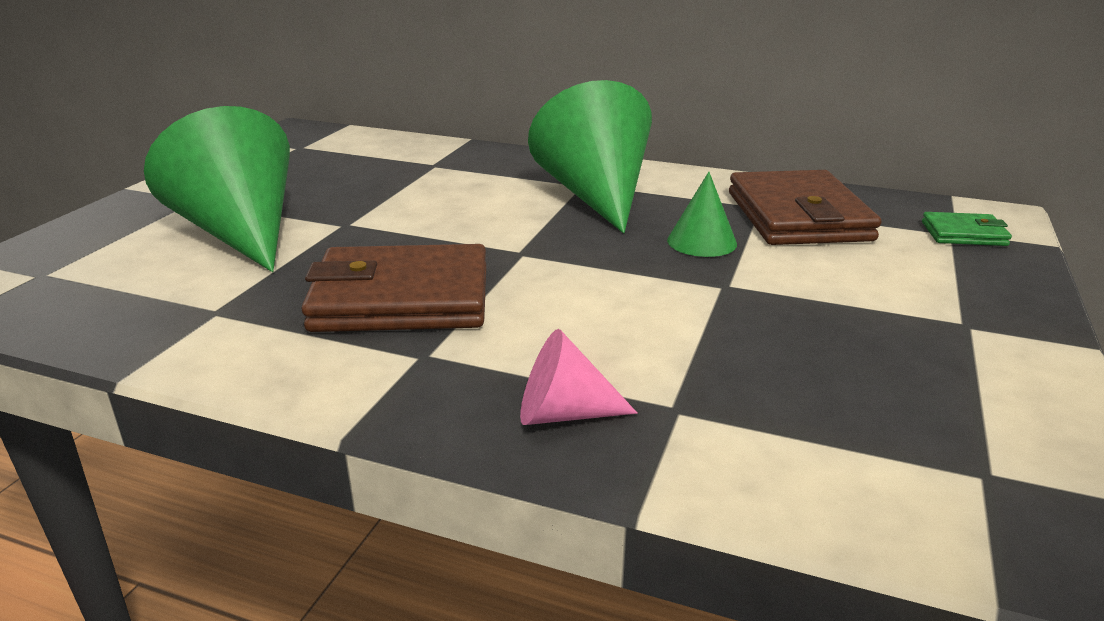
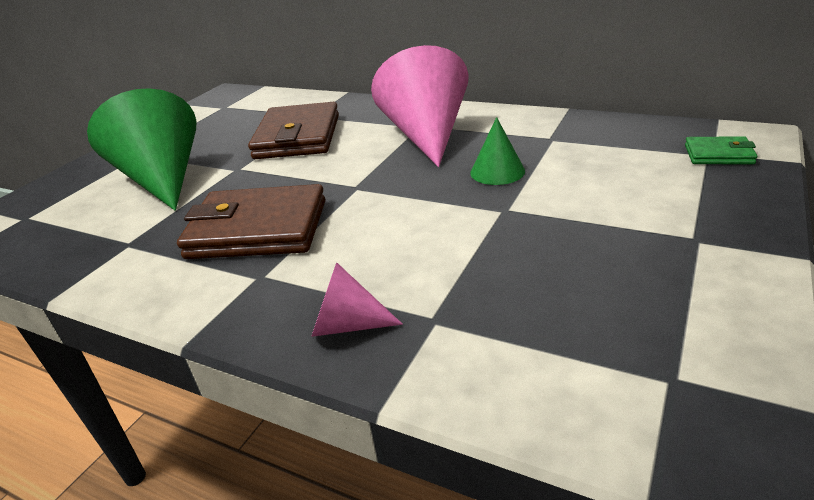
camera: 10 degrees right, 5 degrees up
(596, 196) = (427, 135): green cone -> pink cone
(798, 216) = (582, 145): brown wallet -> brown wallet (298, 137)

